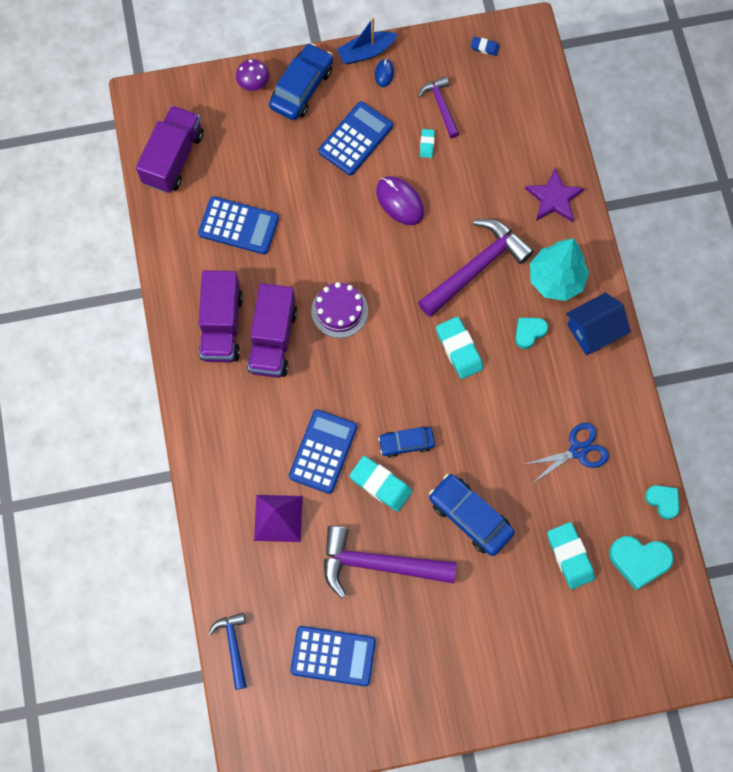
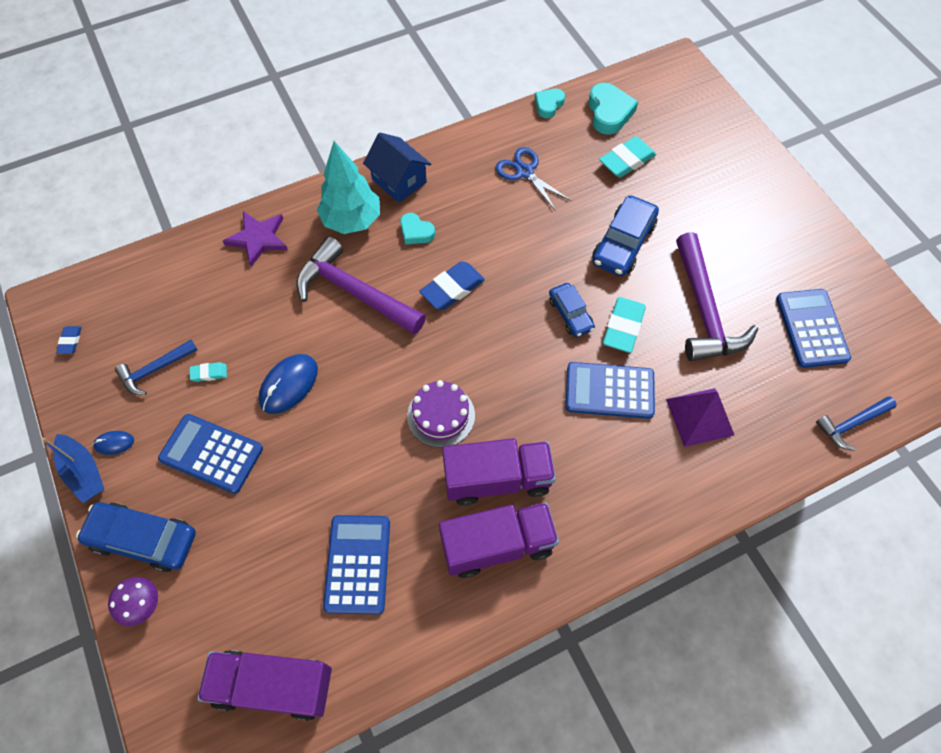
camera: 105 degrees left, 10 degrees down
(399, 201) = (289, 385): purple mouse -> blue mouse
(441, 106) = (155, 370): purple hammer -> blue hammer
(459, 349) = (452, 289): turquoise eraser -> blue eraser

